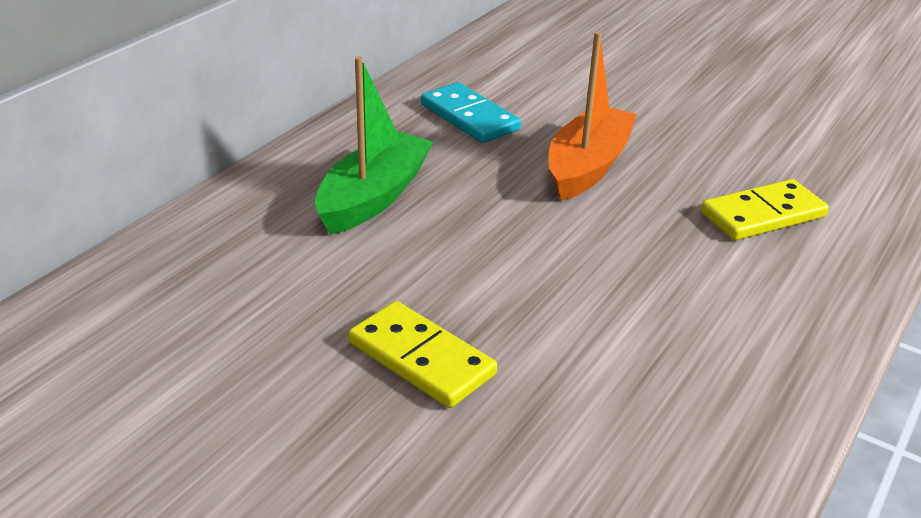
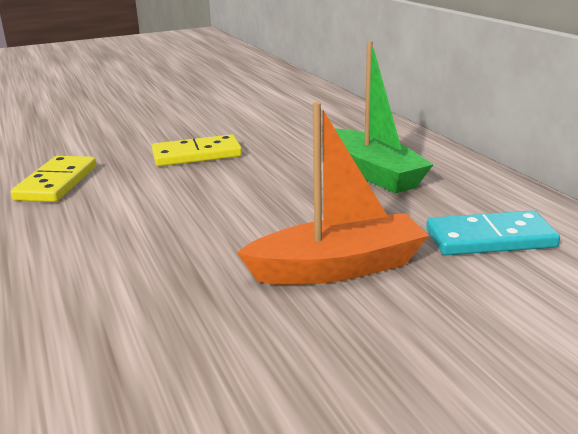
camera: 125 degrees right, 10 degrees down
(587, 166) = (338, 268): orange boat -> orange boat turned 75 degrees counterclockwise
(762, 215) = (143, 333): yellow domino -> yellow domino (57, 183)

